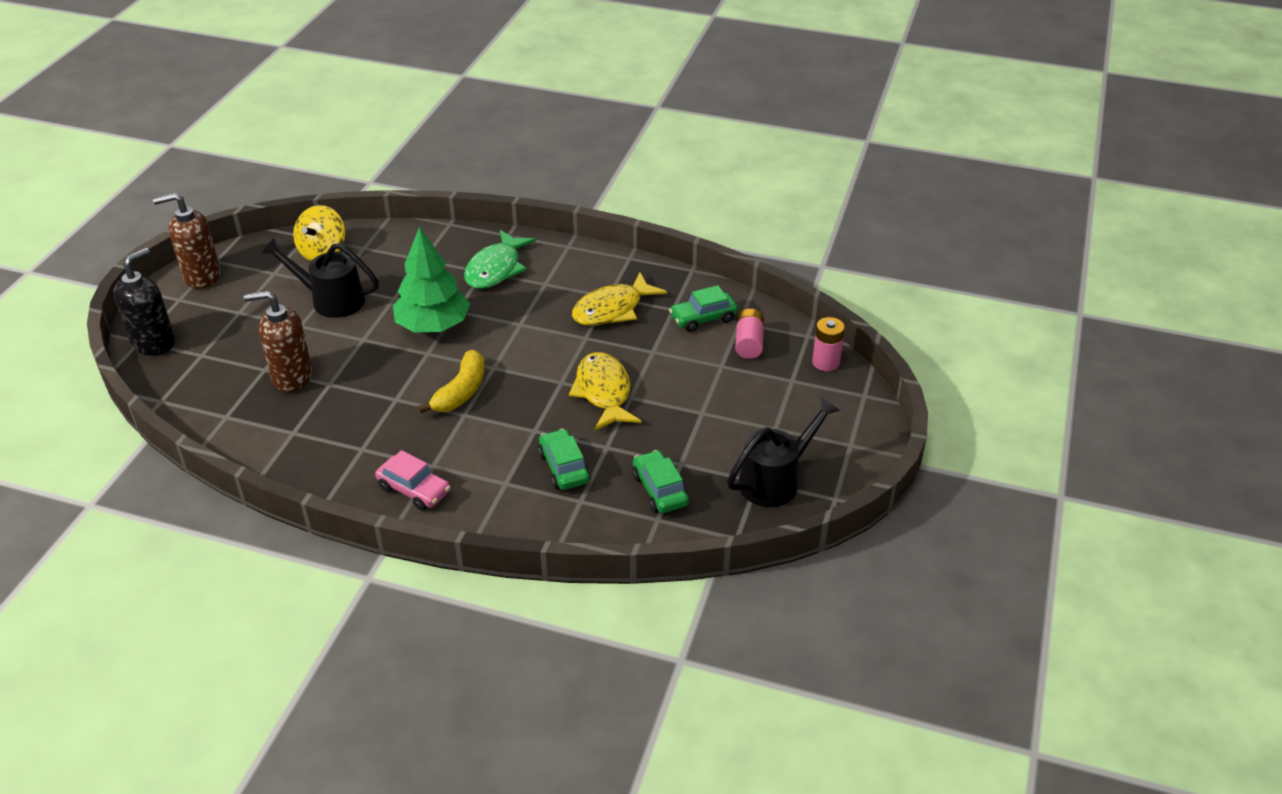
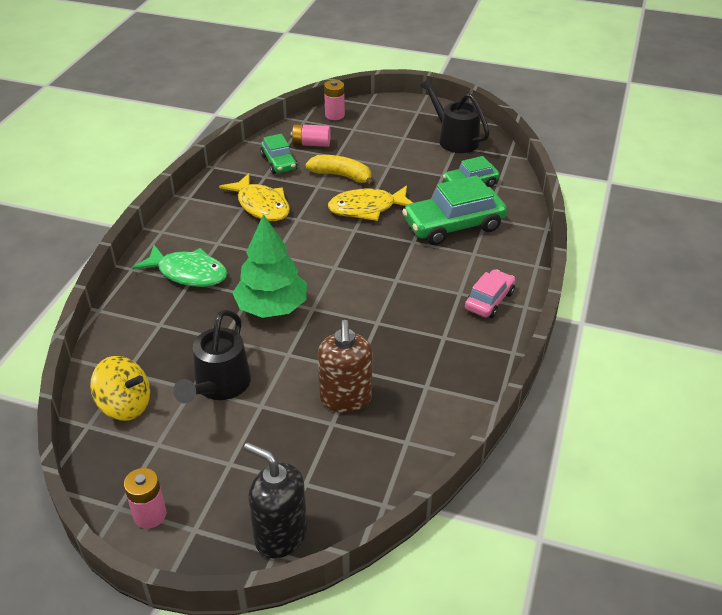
camera: 90 degrees left, 0 degrees up
(202, 276) = (150, 515): brown soap dispenser -> pink battery
(461, 391) = (367, 283): yellow banana -> yellow banana (341, 176)
(564, 467) = (453, 225): green car -> green car, size x1.72

